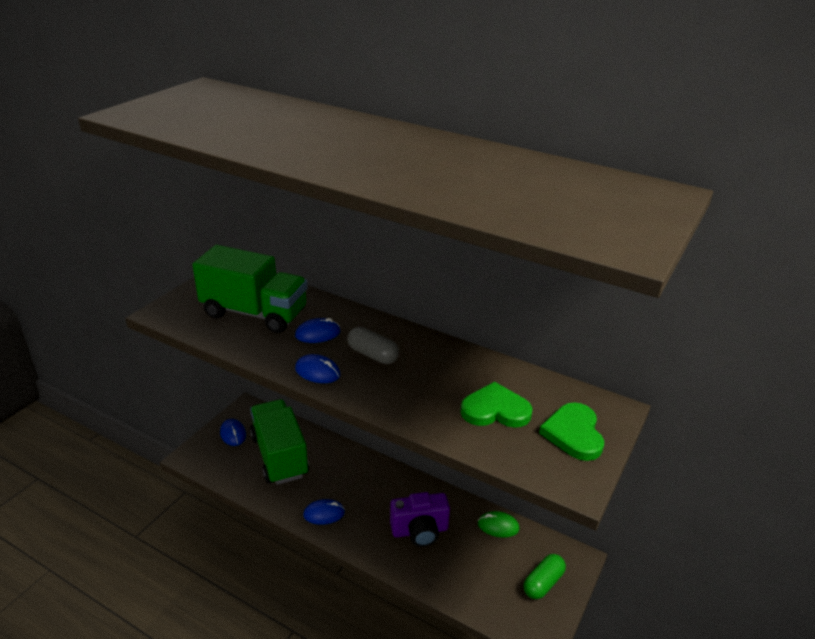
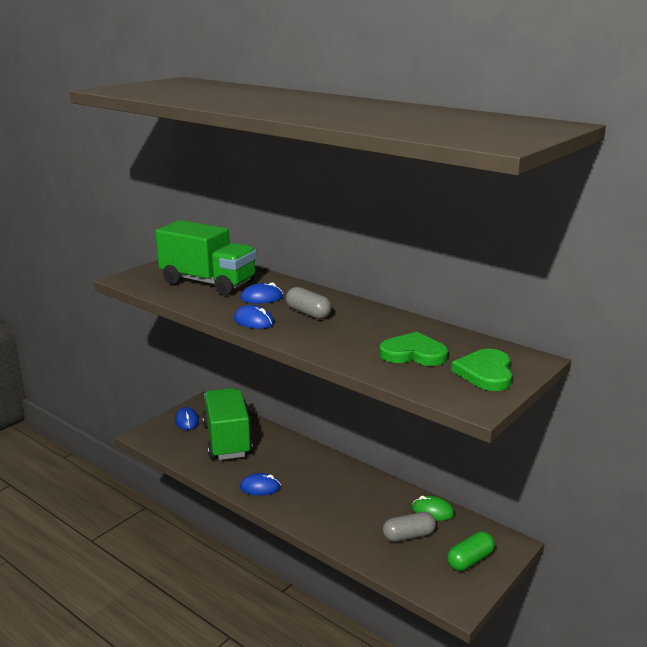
camera: 10 degrees right, 10 degrees down
(420, 531) = (352, 508): purple camera -> none
(480, 559) = (408, 536): none -> grey capsule

